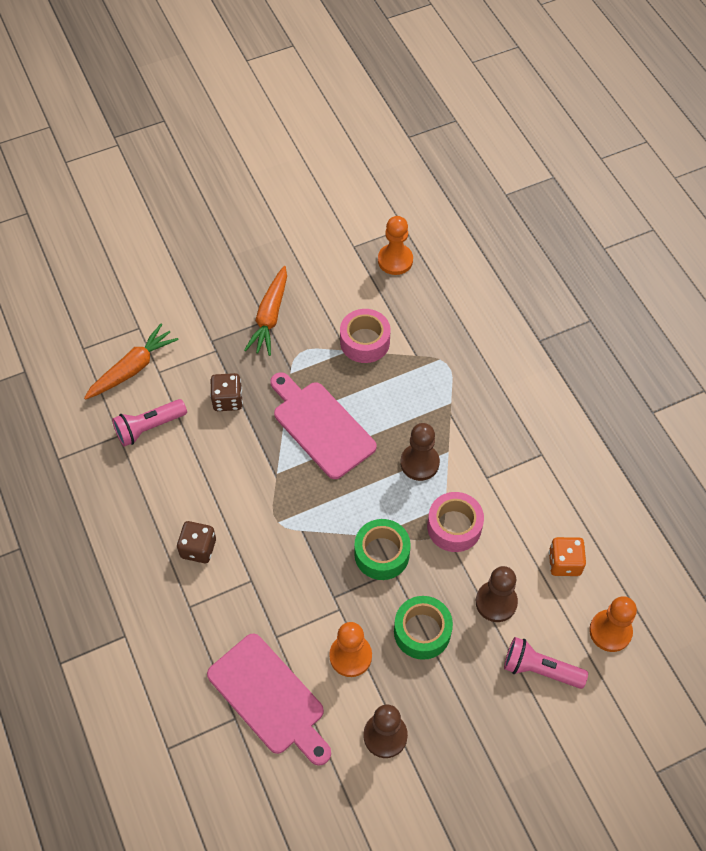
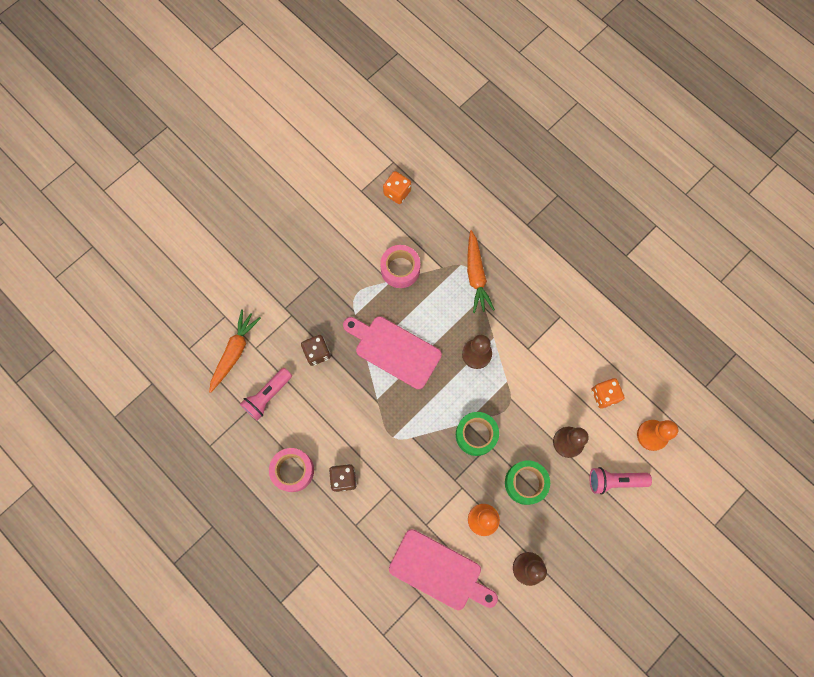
camera: 20 degrees left, 15 degrees up
(270, 317) = (321, 272): orange carrot -> orange carrot (476, 275)
(395, 260) = (397, 192): orange pawn -> orange dice
(454, 526) = (519, 395): pink tape -> pink tape (293, 470)

